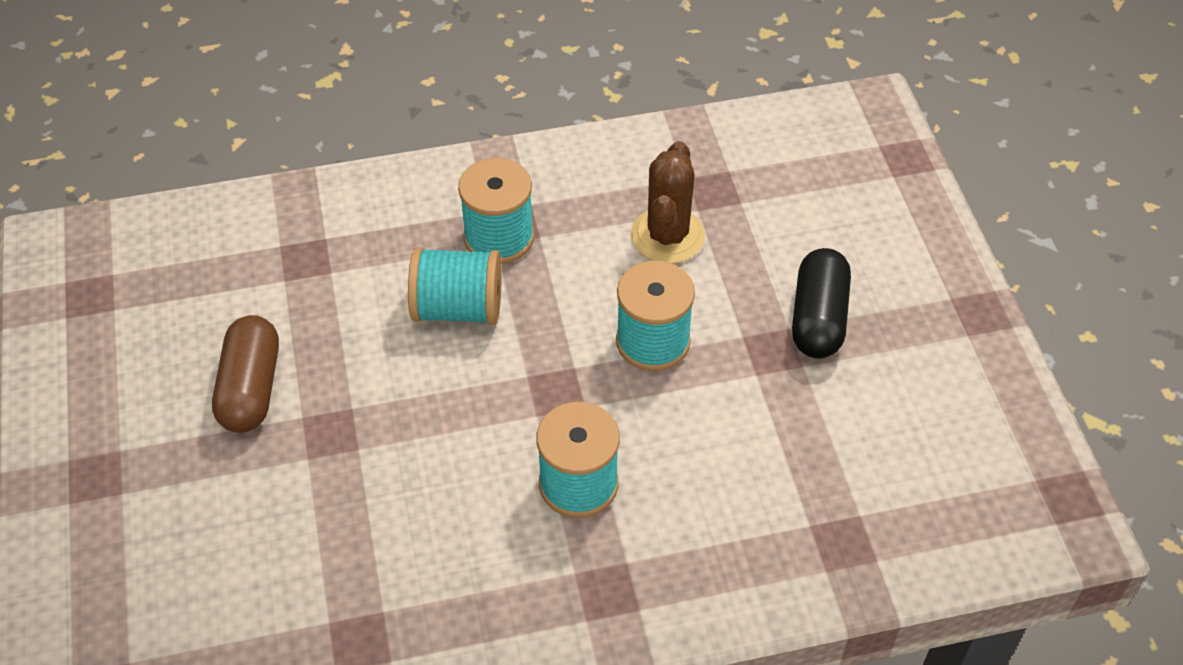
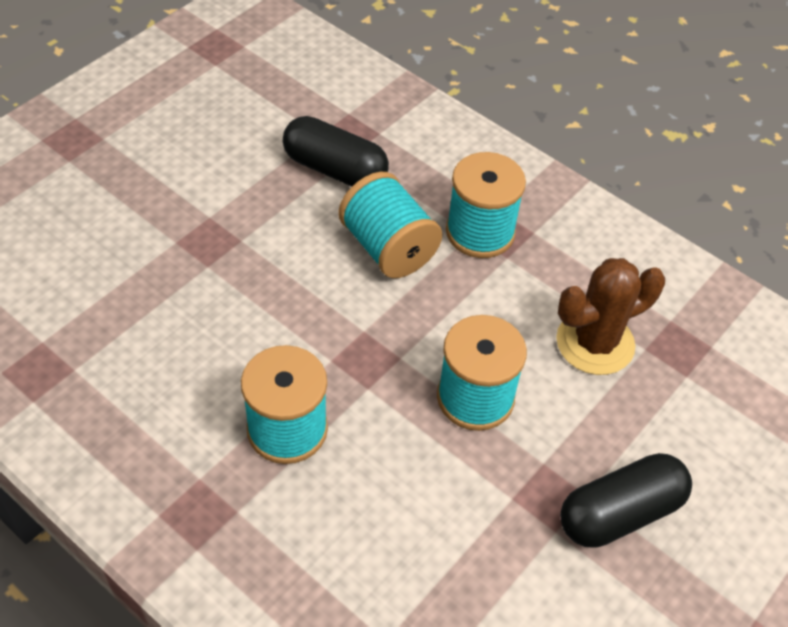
camera: 50 degrees right, 0 degrees up
(251, 388) = (210, 173): brown capsule -> none
(337, 294) = (335, 169): none -> black capsule

